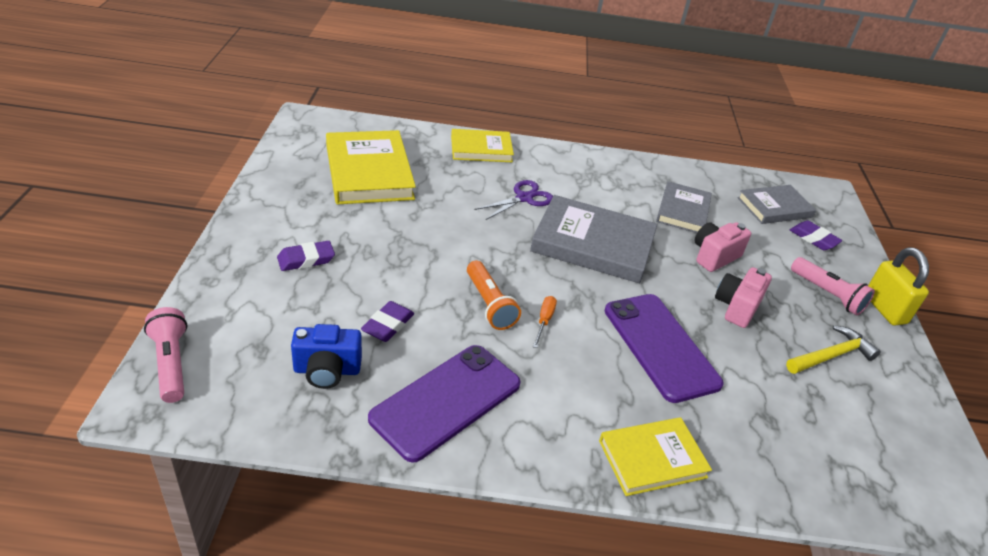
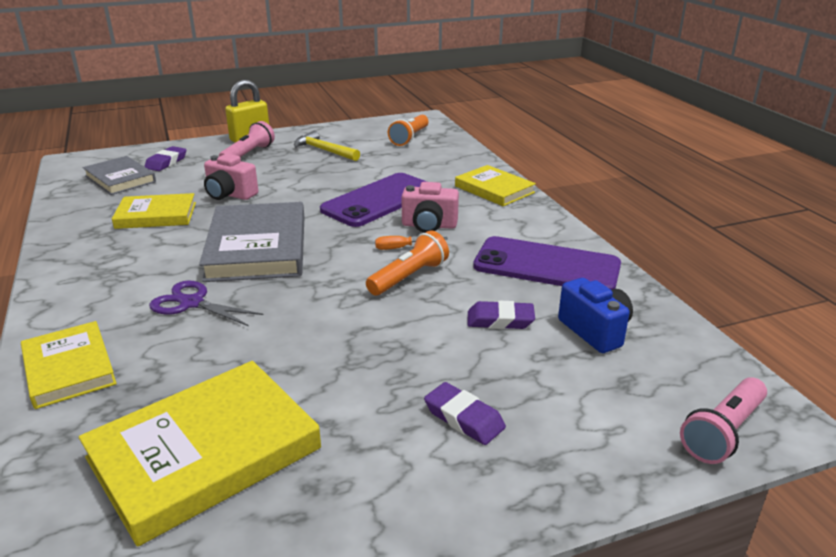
camera: 110 degrees left, 10 degrees down
(683, 211) = (156, 215): grey book -> yellow book
(736, 307) = (298, 181): pink camera -> pink camera (429, 226)
(873, 458) = (410, 138): none -> orange flashlight

